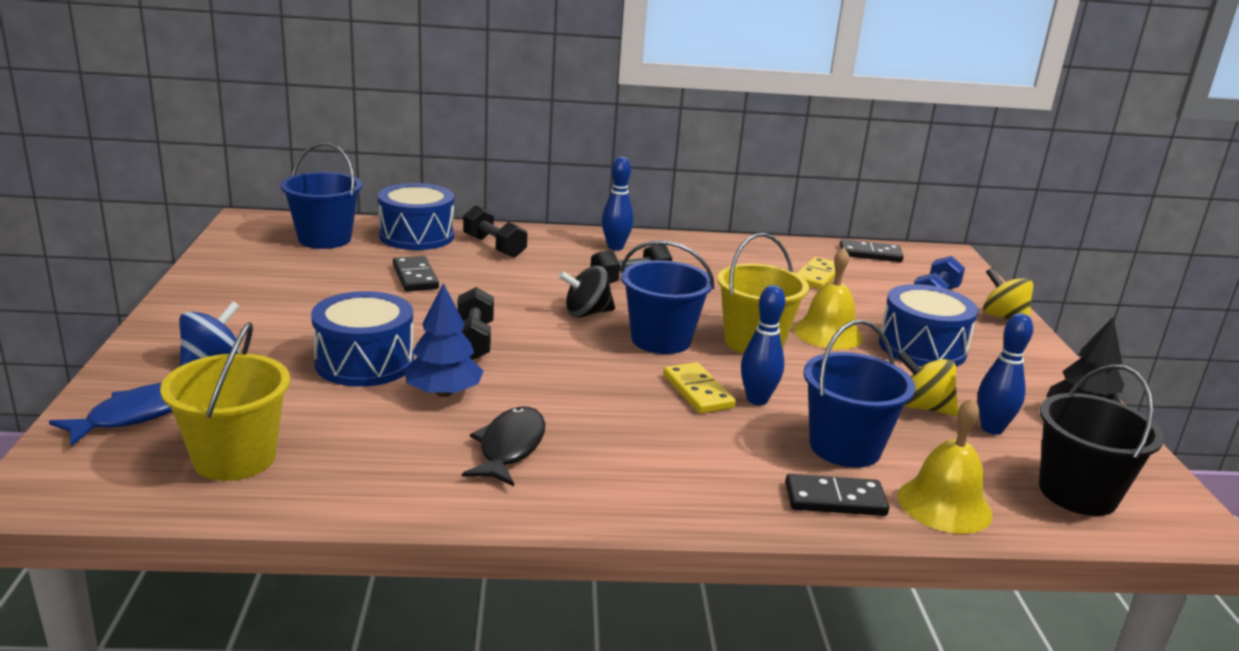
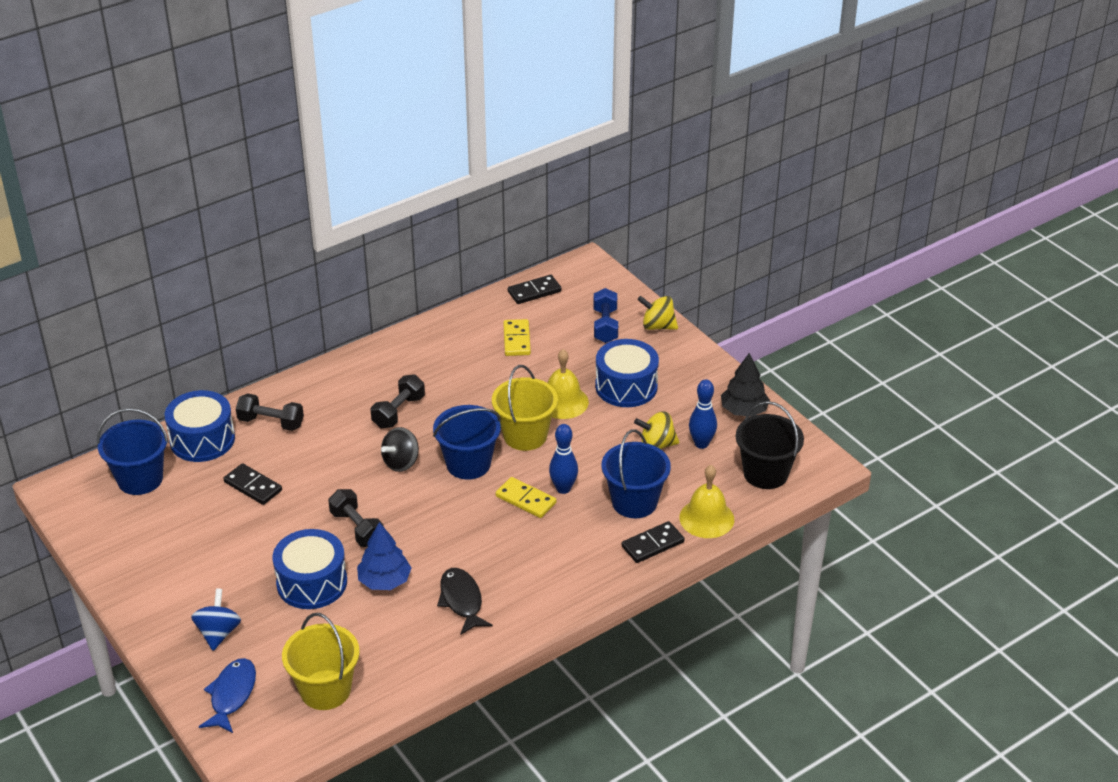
camera: 30 degrees left, 15 degrees up
(615, 247) = (355, 377): blue bowling pin -> none

